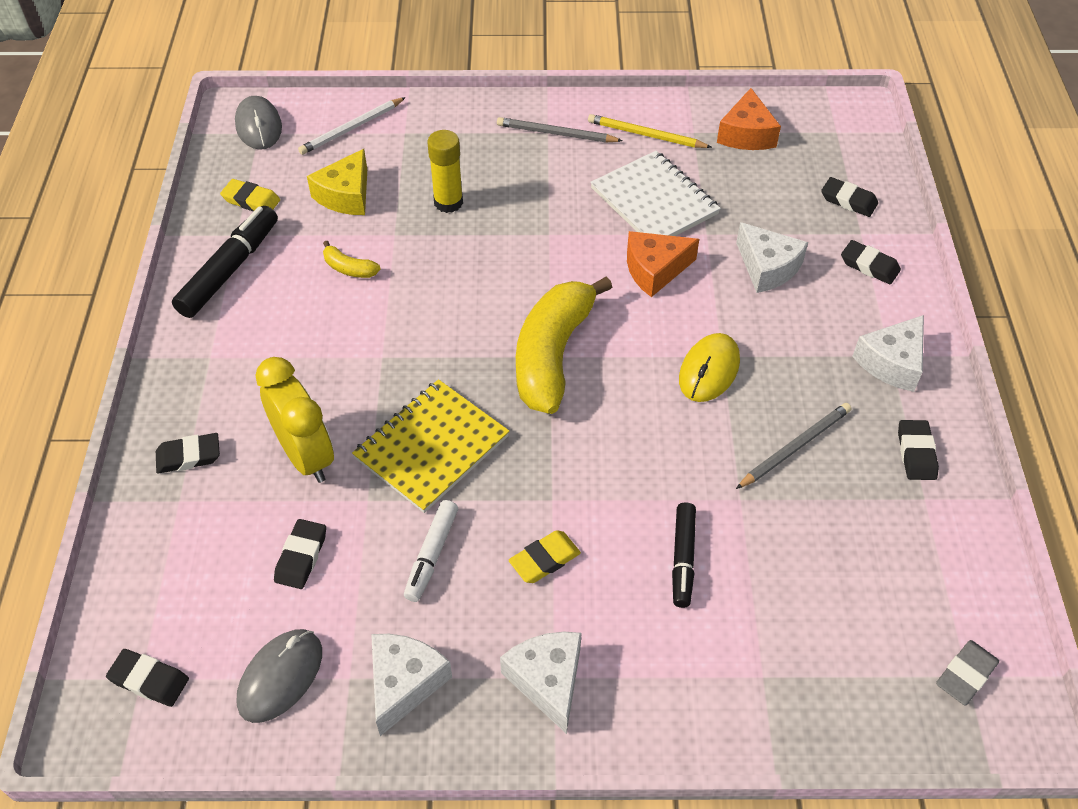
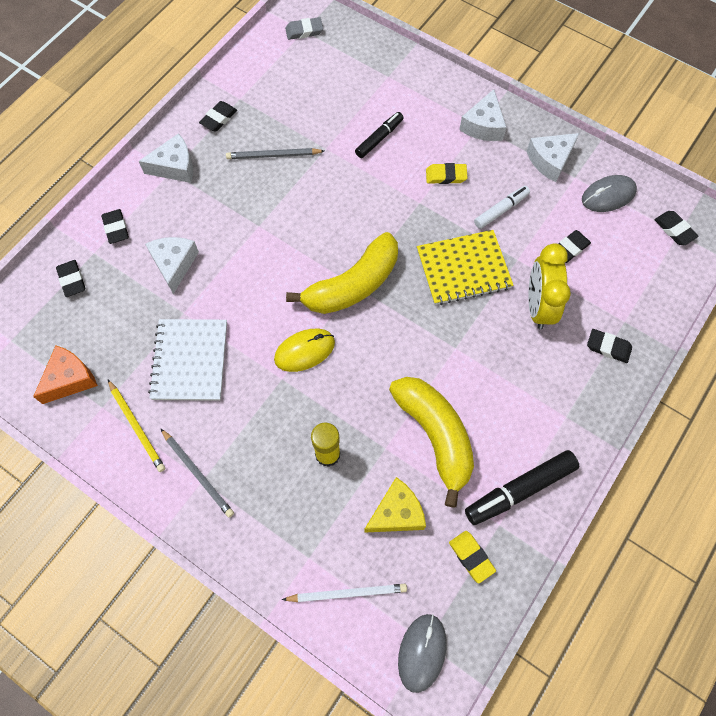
camera: 145 degrees left, 15 degrees up
(349, 268) = (435, 435): yellow banana -> yellow banana, size x2.42
(655, 270) = (241, 306): orange cheese -> none
(709, 370) = (274, 221): yellow mouse -> yellow mouse (304, 351)

